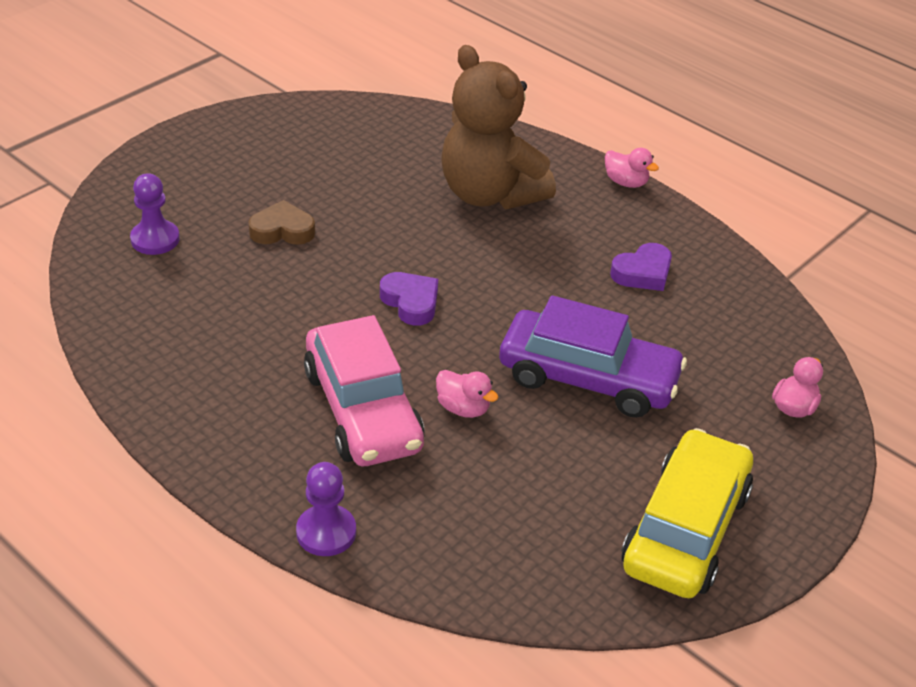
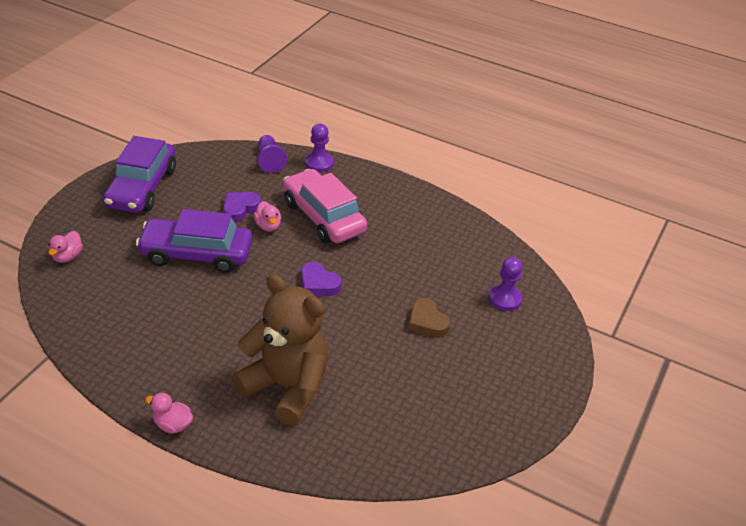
camera: 165 degrees right, 0 degrees up
(282, 230) = (427, 322): brown heart -> brown heart turned 75 degrees clockwise
(425, 556) = (270, 161): none -> purple pawn
(463, 408) = (268, 226): pink duck -> pink duck turned 135 degrees counterclockwise
(643, 273) = (160, 335): purple heart -> purple heart (240, 209)
(685, 529) = (142, 187): yellow car -> purple car

